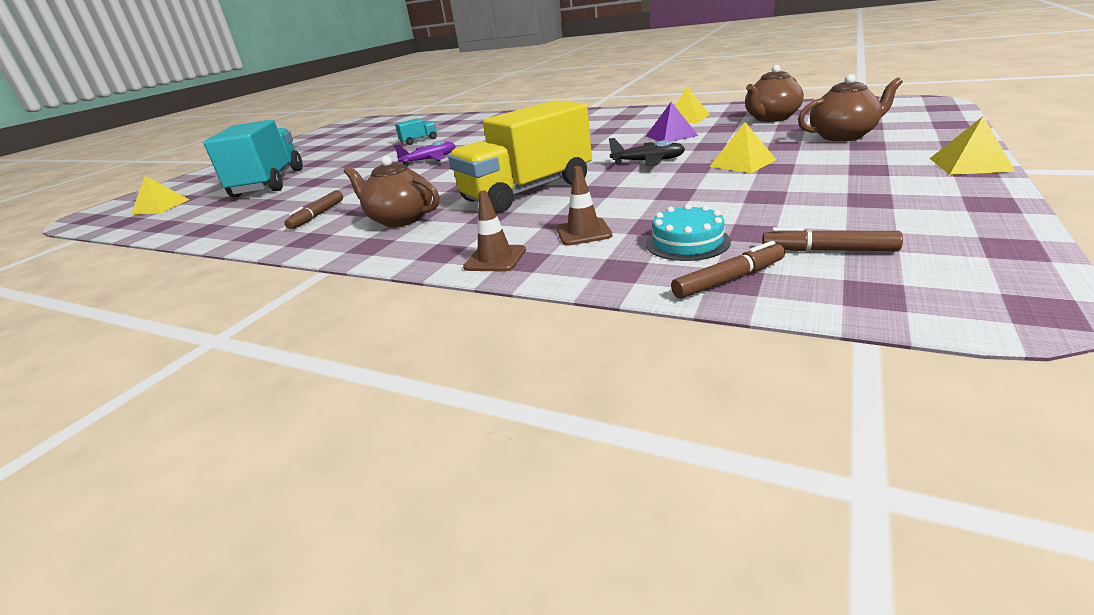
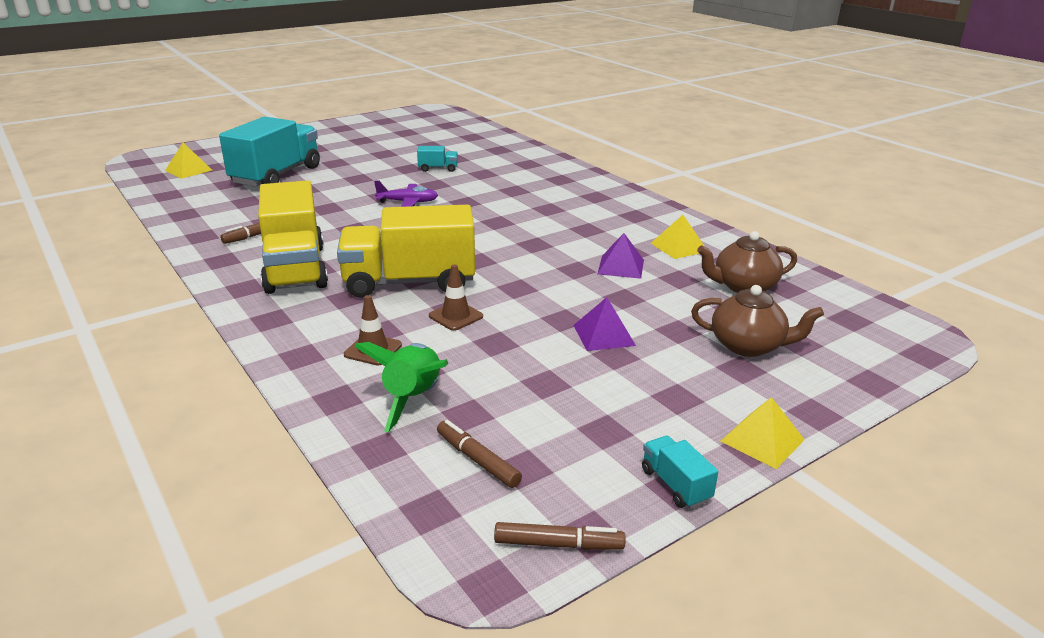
camera: 25 degrees right, 0 degrees up
(400, 219) = (295, 269): brown teapot -> yellow truck
(495, 259) = (288, 345): brown traffic cone -> brown traffic cone (456, 316)
(648, 162) = (543, 293): black plane -> none
(687, 242) = (413, 399): turquoise cake -> green rocket
(728, 279) = (376, 446): brown marker -> brown marker (558, 544)
(742, 163) = (604, 335): yellow pyramid -> purple pyramid
(987, 202) = (675, 485): none -> turquoise truck

